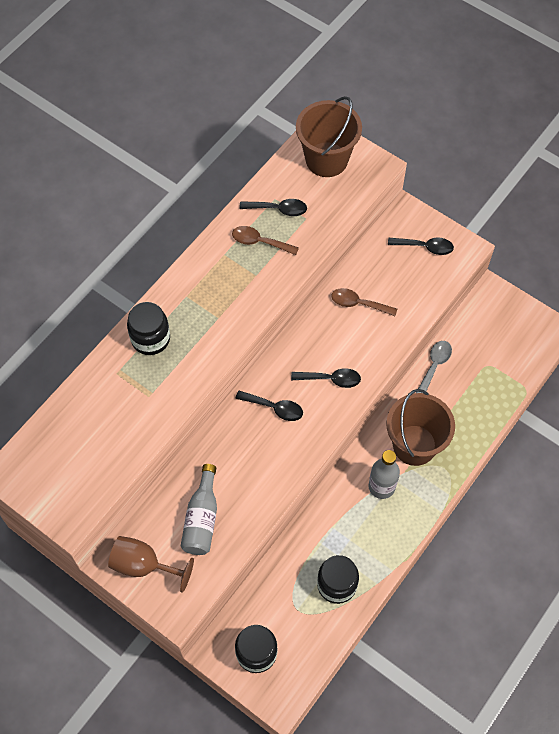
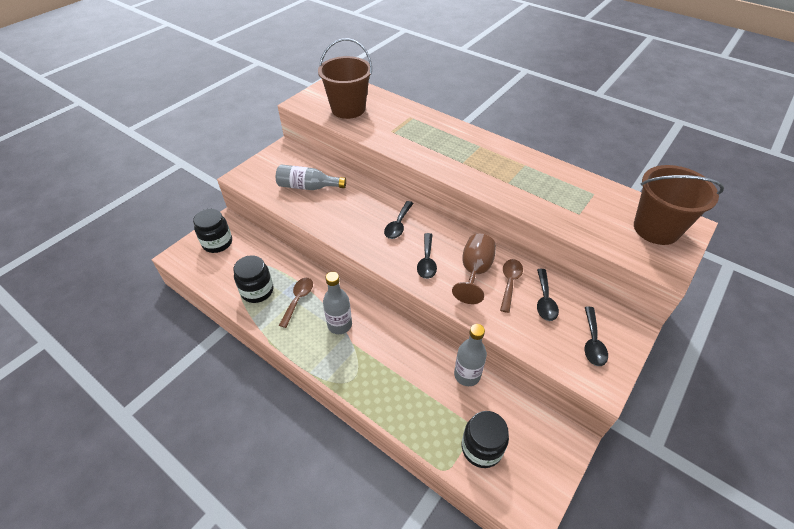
camera: 90 degrees right, 15 degrees down
(144, 565) = (279, 161): brown goblet -> brown goblet (475, 271)
(150, 339) = (439, 130): black jar -> black jar (481, 448)
(259, 242) = (543, 184): brown spoon -> brown spoon (298, 299)
(278, 209) = (583, 196): black spoon -> black spoon (544, 300)
(414, 445) = (379, 353): brown bucket -> brown bucket (348, 109)
(434, 365) = (467, 375): grey spoon -> grey bottle

